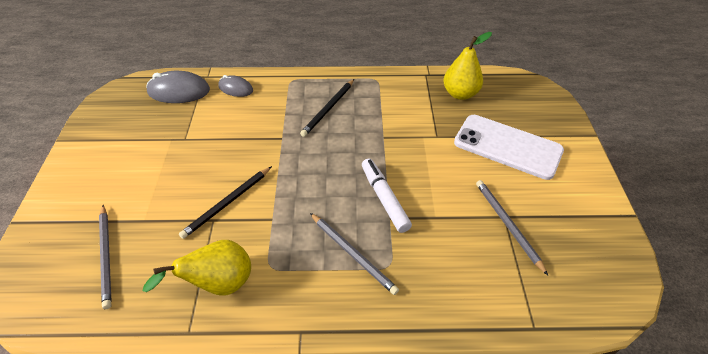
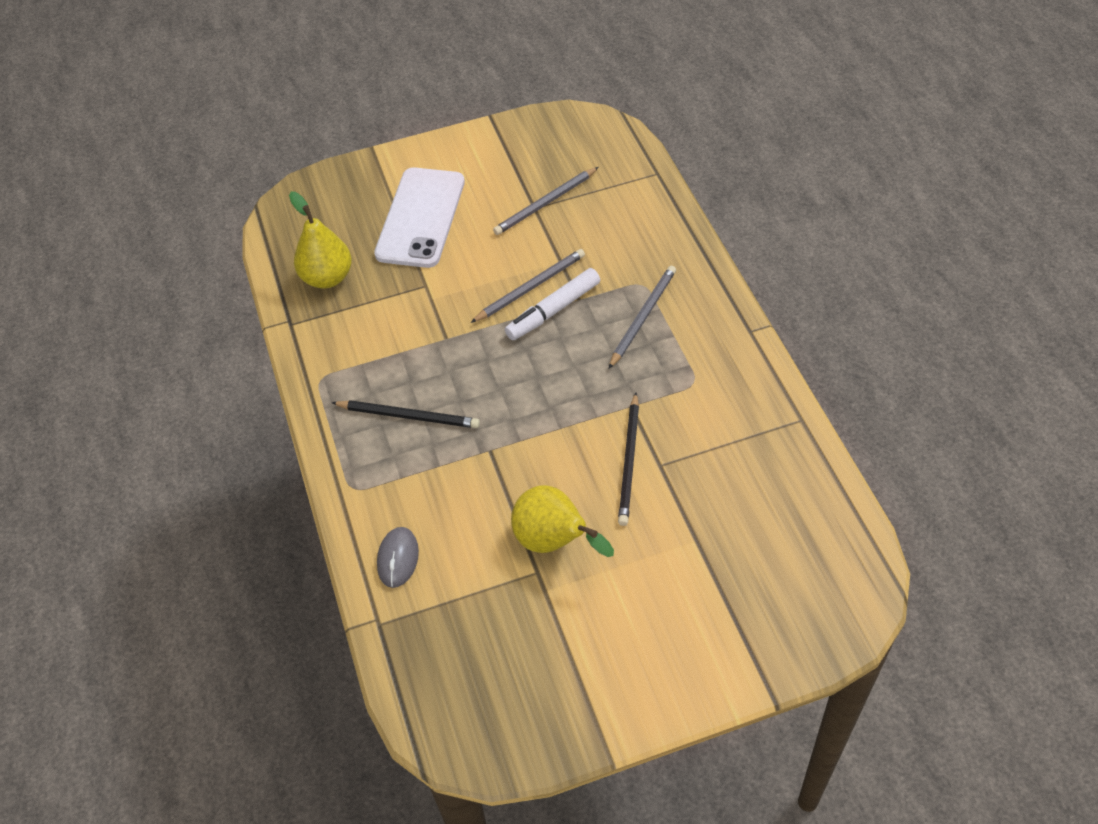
camera: 105 degrees left, 5 degrees up
(106, 256) = (763, 549): grey pencil -> grey pencil (530, 287)
(179, 91) = (431, 642): grey mouse -> none
(219, 284) = (738, 418): yellow pear -> yellow pear (554, 542)
(227, 203) = (629, 461): black pencil -> black pencil turned 75 degrees clockwise

